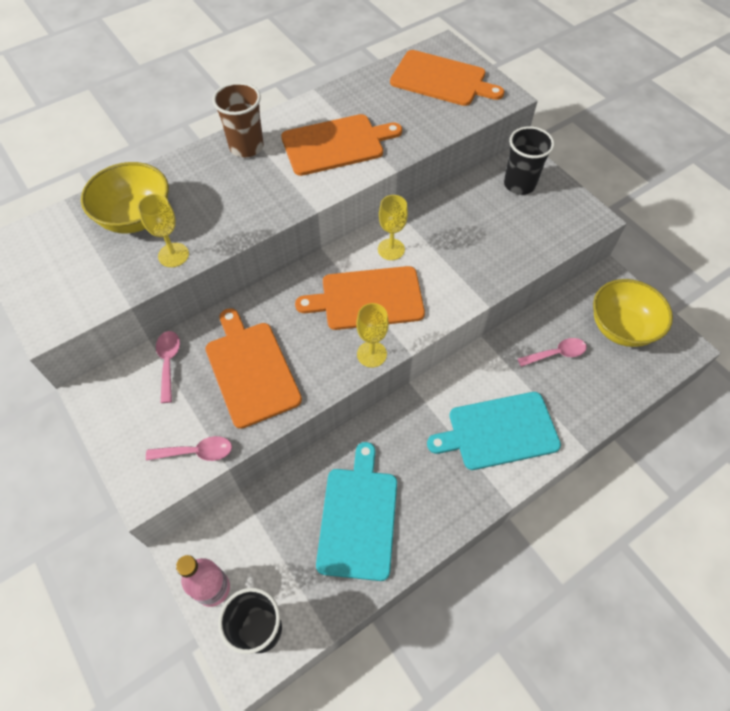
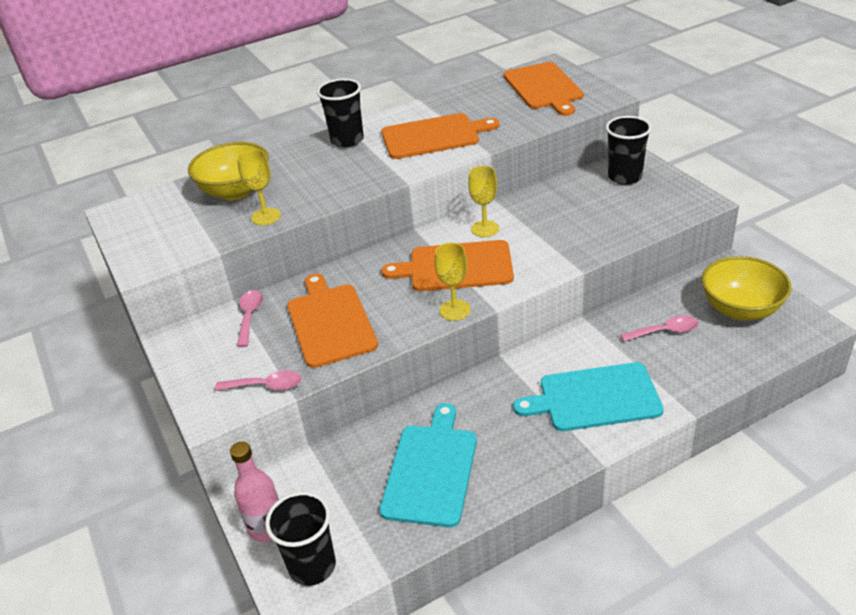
camera: 10 degrees right, 20 degrees down
(246, 147) = (347, 140): brown cup -> black cup
(441, 79) = (544, 88): orange cutting board -> orange cutting board turned 45 degrees clockwise

